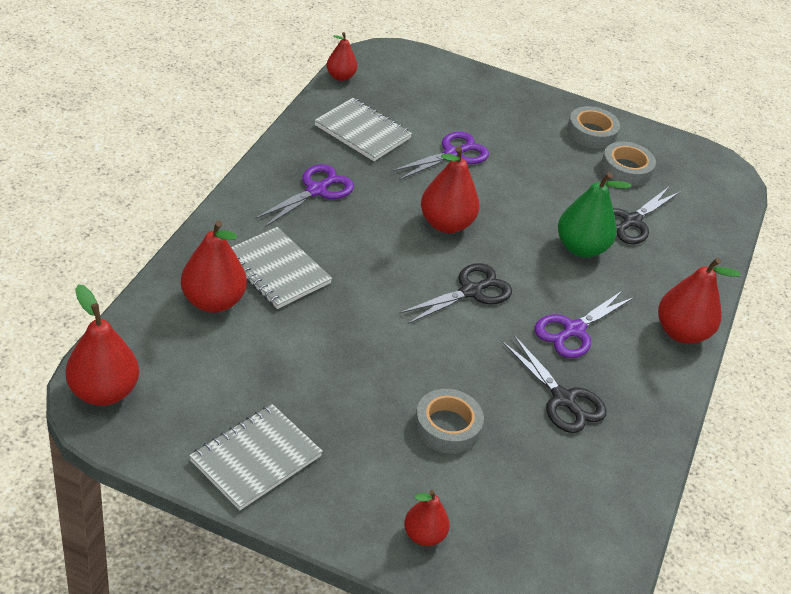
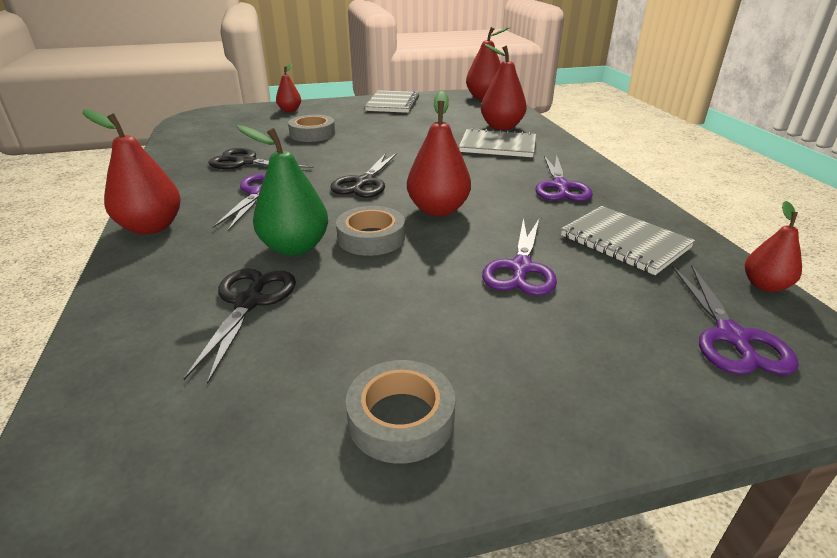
camera: 150 degrees right, 10 degrees down
(362, 132) = (624, 242): grey notebook -> grey notebook turned 45 degrees clockwise
(407, 76) = (731, 337): none -> purple scissors
(626, 169) = (297, 379): grey tape -> grey tape (371, 238)

